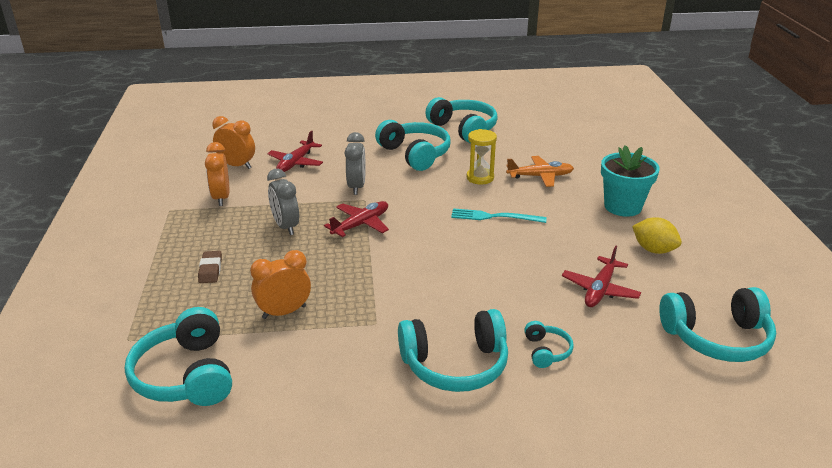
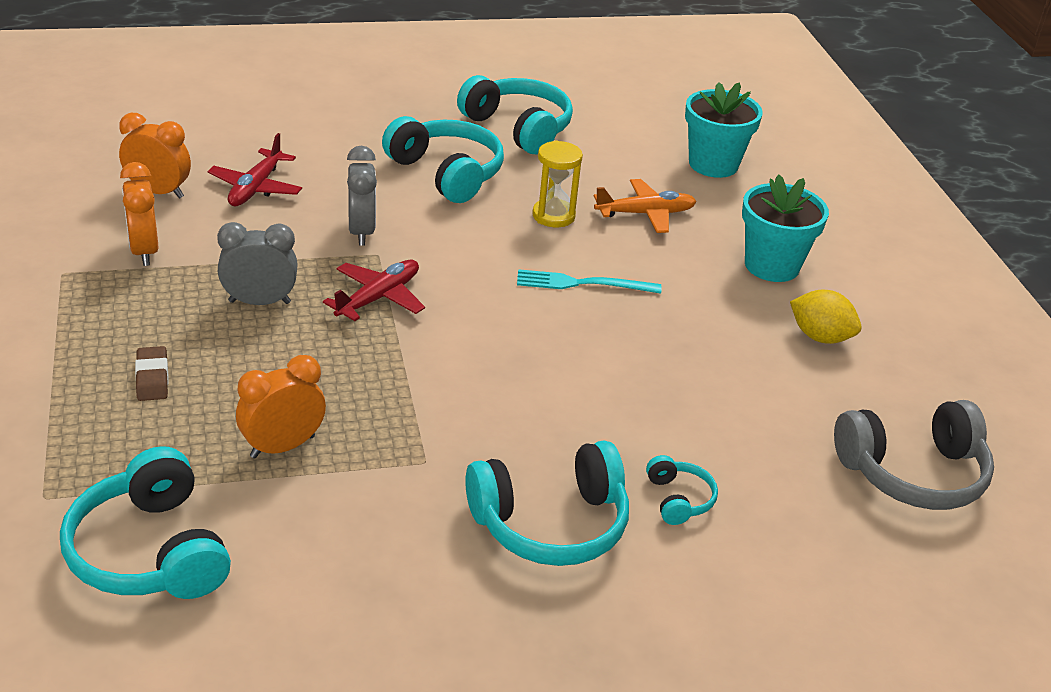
camera: 10 degrees left, 5 degrees up
(286, 227) = (259, 302): grey clock -> grey clock turned 120 degrees clockwise
(587, 148) = (713, 164): none -> turquoise flower pot
(600, 289) = (747, 401): red plane -> none
(717, 338) = (913, 473): turquoise headphones -> grey headphones

